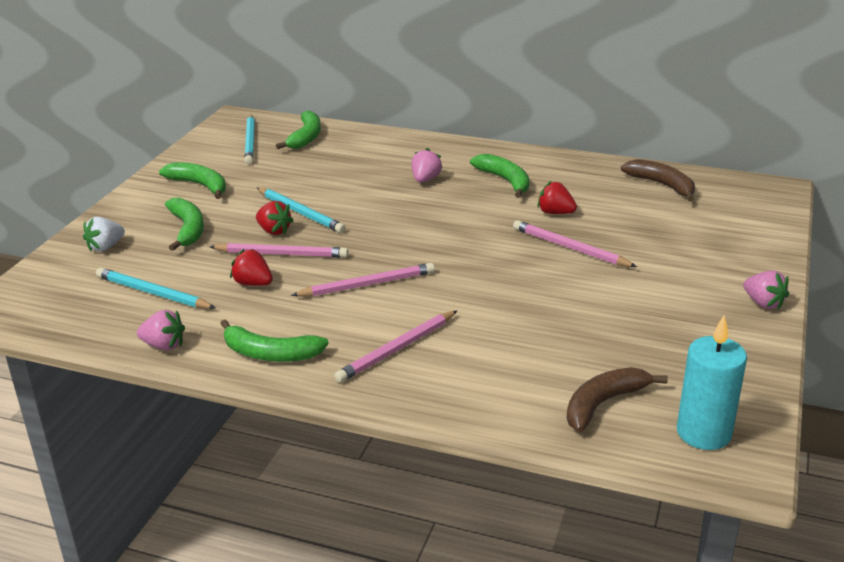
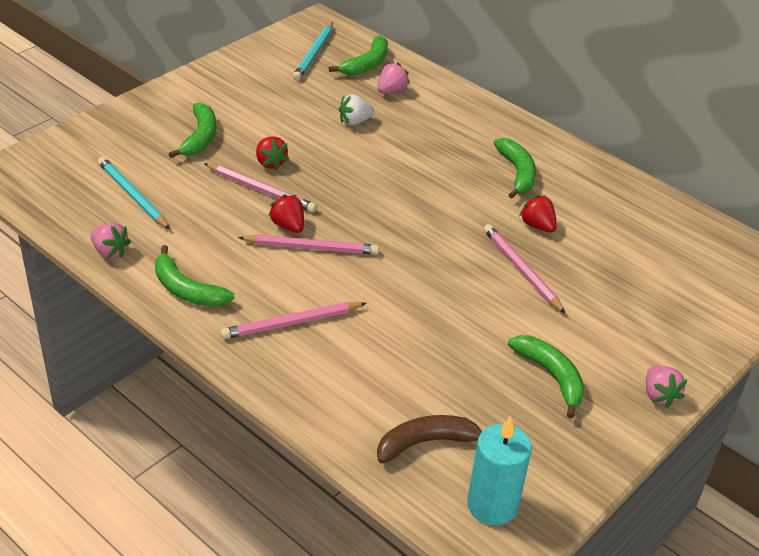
camera: 20 degrees right, 10 degrees up
(105, 247) = (123, 134): white strawberry -> white strawberry (355, 122)
(199, 185) = (239, 91): green banana -> green banana (551, 376)
(253, 284) = (218, 213): red strawberry -> red strawberry (288, 226)
(300, 212) = (305, 150): turquoise pencil -> none
(425, 179) = (443, 148): pink strawberry -> pink strawberry (391, 91)
(662, 185) = (669, 228): brown banana -> none

